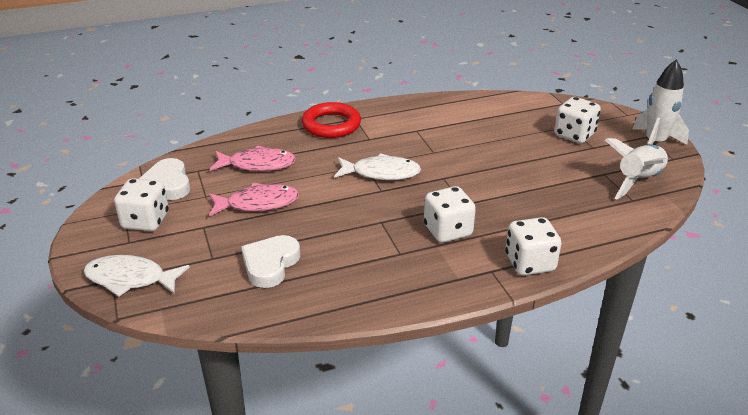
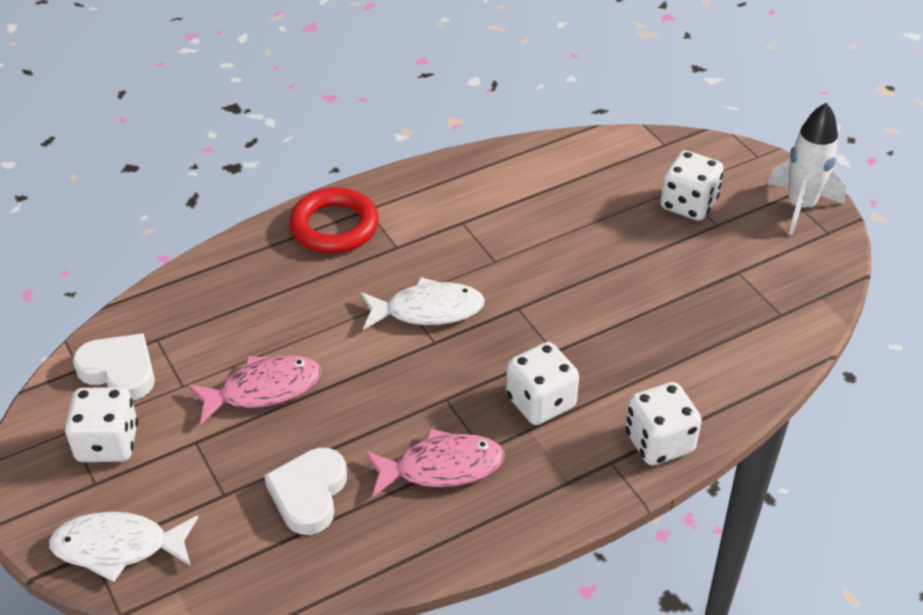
camera: 10 degrees left, 10 degrees up
(167, 184) = (119, 371): white heart -> white heart turned 150 degrees clockwise
(258, 164) = (244, 317): pink fish -> pink fish (442, 467)
(638, 180) = (785, 279): white rocket -> none

